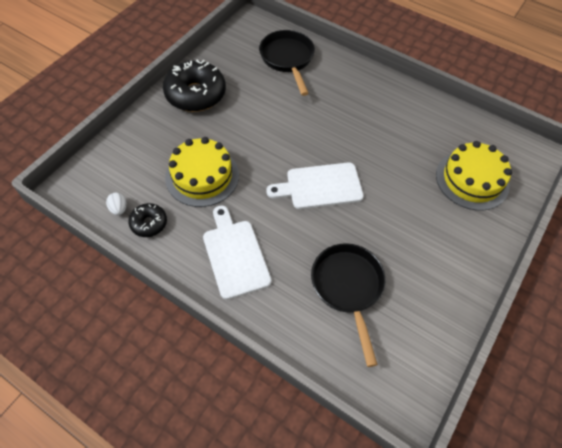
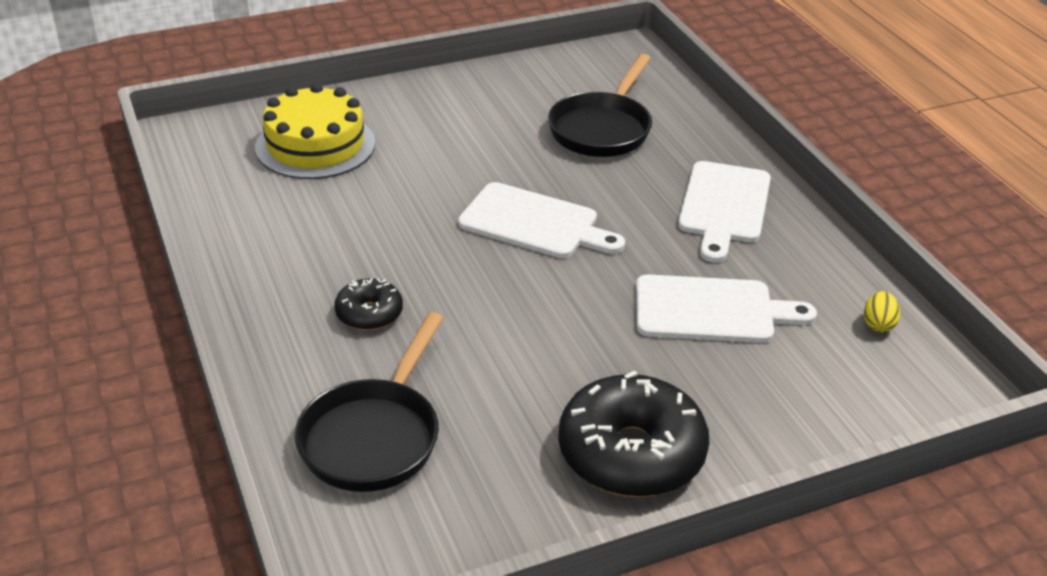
camera: 145 degrees left, 20 degrees down
(119, 209) = (878, 324): white egg -> yellow egg
(149, 223) = (834, 287): black donut -> black donut (369, 313)
(202, 176) = (711, 310): yellow cake -> white cutting board

